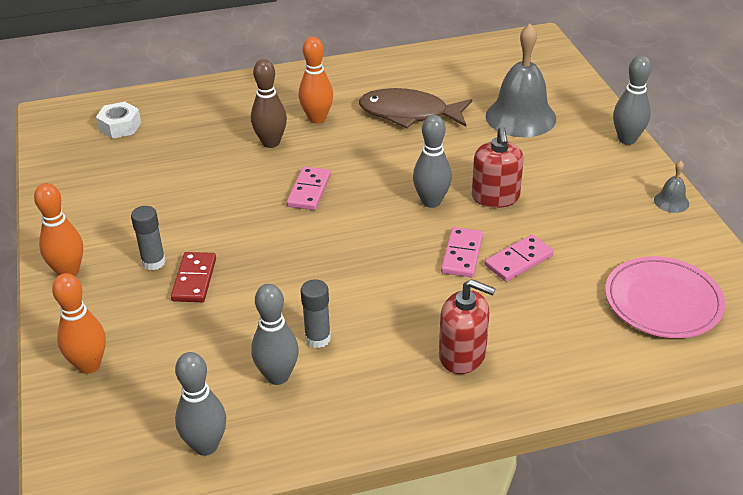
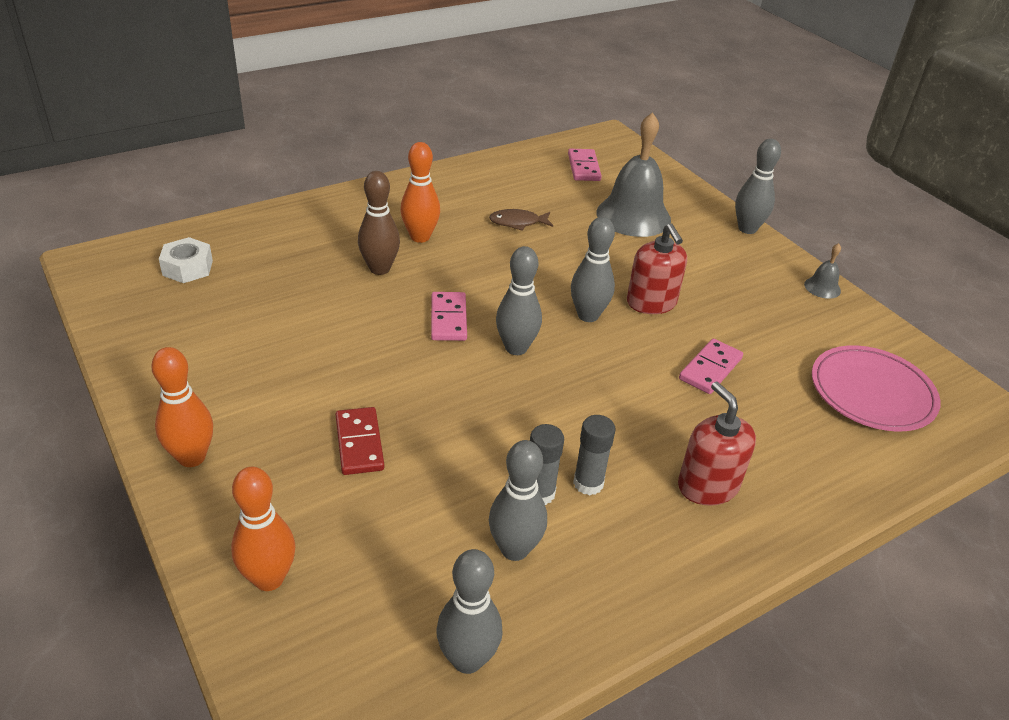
camera: 20 degrees left, 0 degrees up
(153, 262) = (299, 429): grey glue stick -> grey glue stick (588, 483)
(354, 221) = (516, 348): none -> grey bowling pin
(409, 114) = (518, 222): brown fish -> brown fish, size x0.51
(462, 255) = (649, 370): pink domino -> pink domino (584, 167)
(462, 355) = (708, 486): red soap dispenser -> red soap dispenser turned 120 degrees counterclockwise

